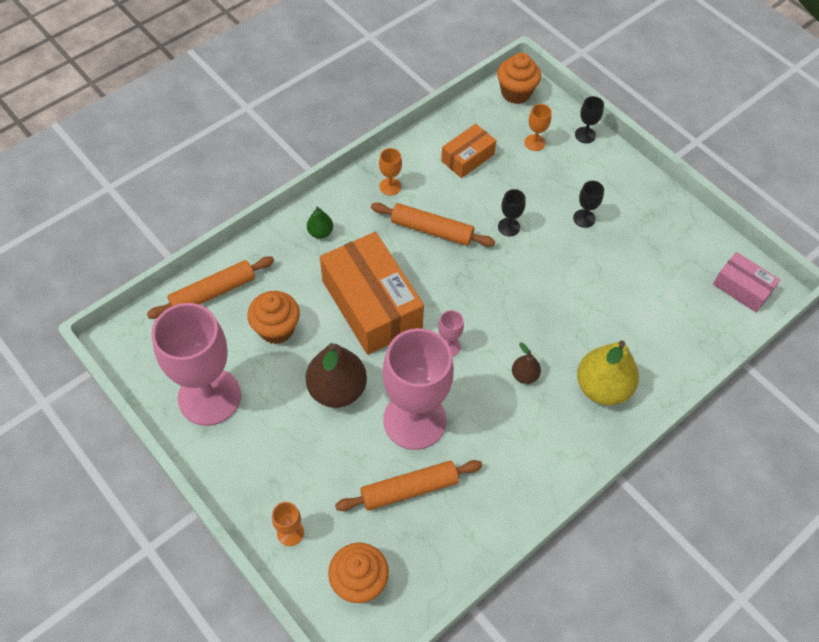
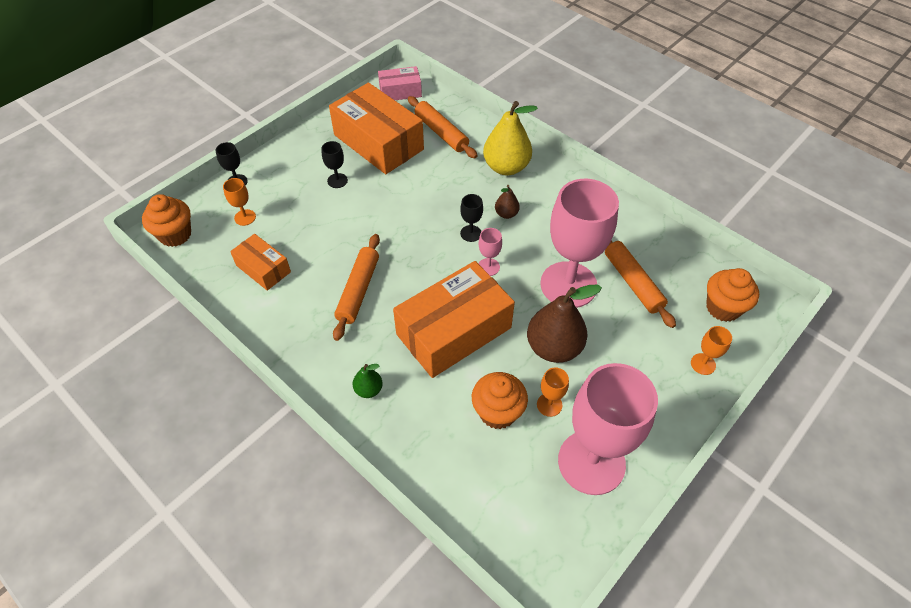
camera: 95 degrees left, 5 degrees down
(213, 292) = (462, 487): orange rolling pin -> orange rolling pin (441, 133)
(390, 186) = (302, 332): orange goblet -> orange goblet (549, 405)
(509, 227) = (350, 232): black goblet -> black goblet (471, 233)
(646, 259) = (378, 142): none -> orange box
(742, 288) = (400, 91): pink box -> pink box turned 45 degrees clockwise

